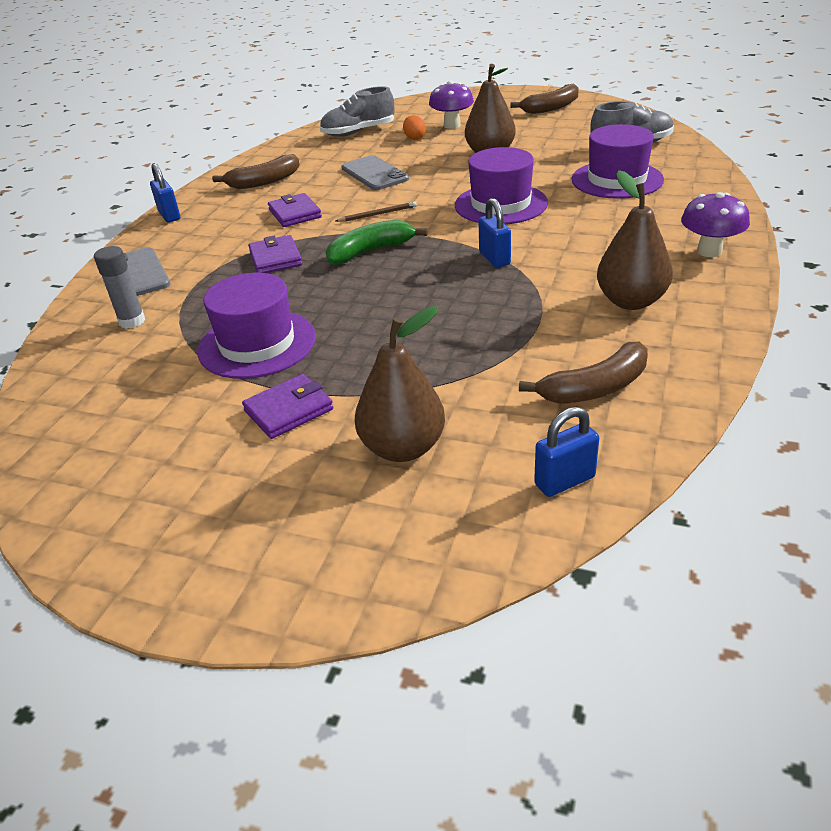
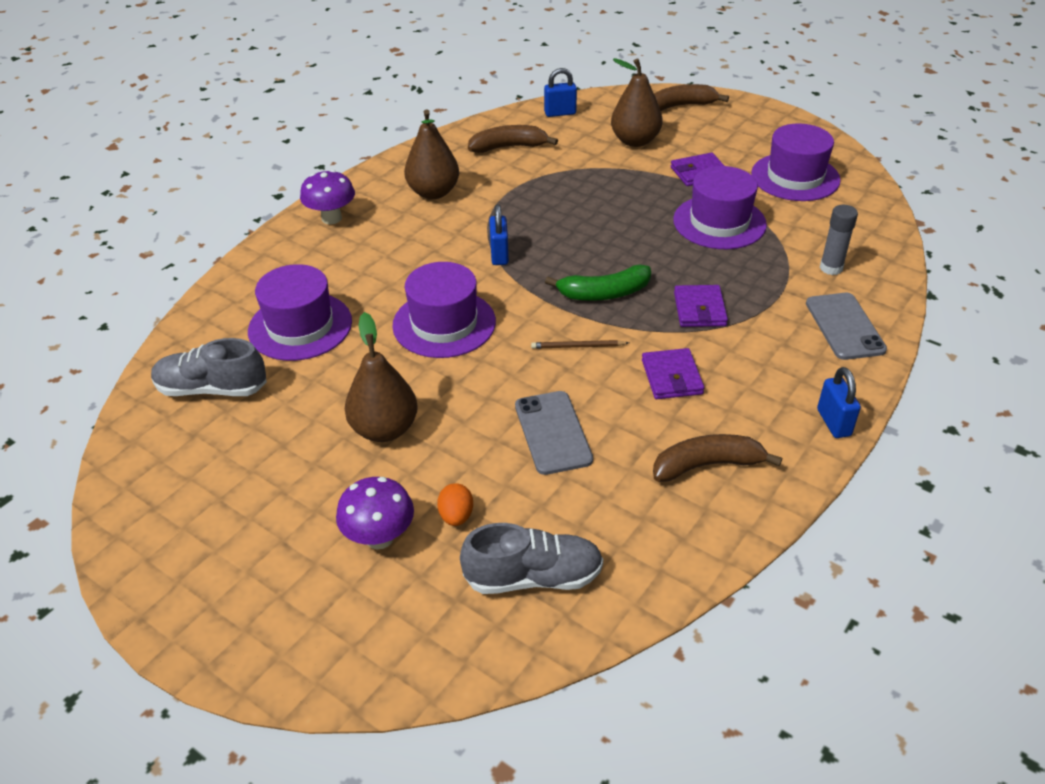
camera: 165 degrees left, 5 degrees up
(141, 436) = (795, 177): none -> purple hat
(551, 108) = (197, 537): brown banana -> brown banana (680, 106)

